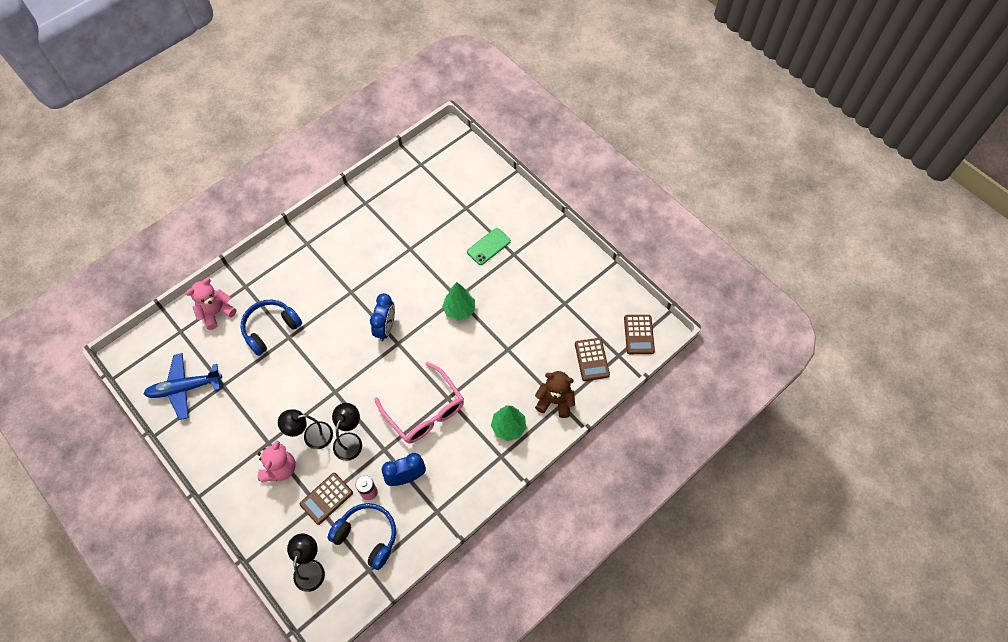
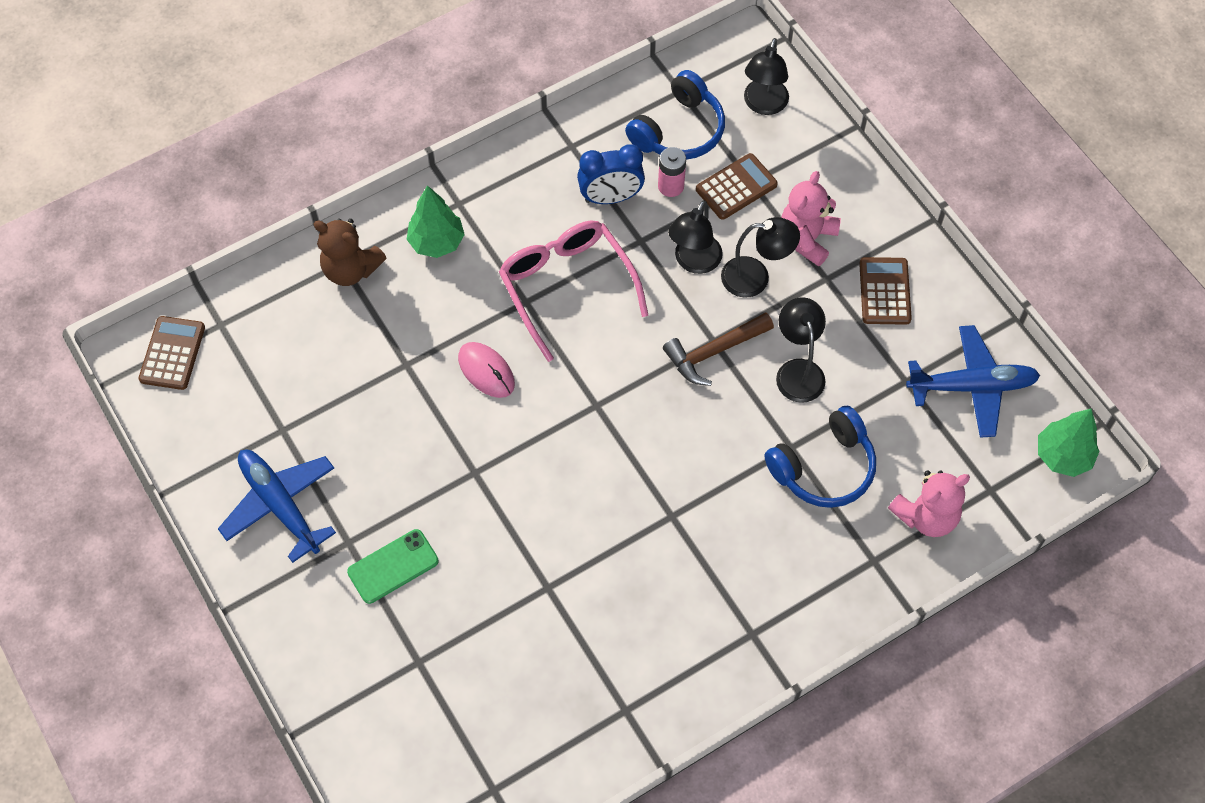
camera: 170 degrees left, 0 degrees up
(285, 381) = (797, 371): none -> black lamp
(334, 384) = (713, 352): none -> brown hammer
(367, 536) = (678, 130): blue headphones -> blue headphones turned 90 degrees counterclockwise
(386, 328) = (614, 436): blue clock -> none
(459, 310) = (476, 448): green tree -> green tree (1062, 456)
(462, 352) = (486, 371): none -> pink mouse
(553, 266) = (280, 505): none -> blue plane
(592, 359) = (268, 325): brown calculator -> brown calculator (884, 291)

